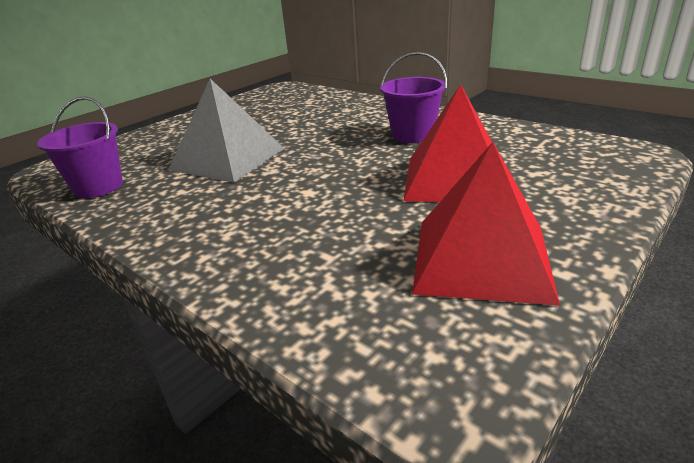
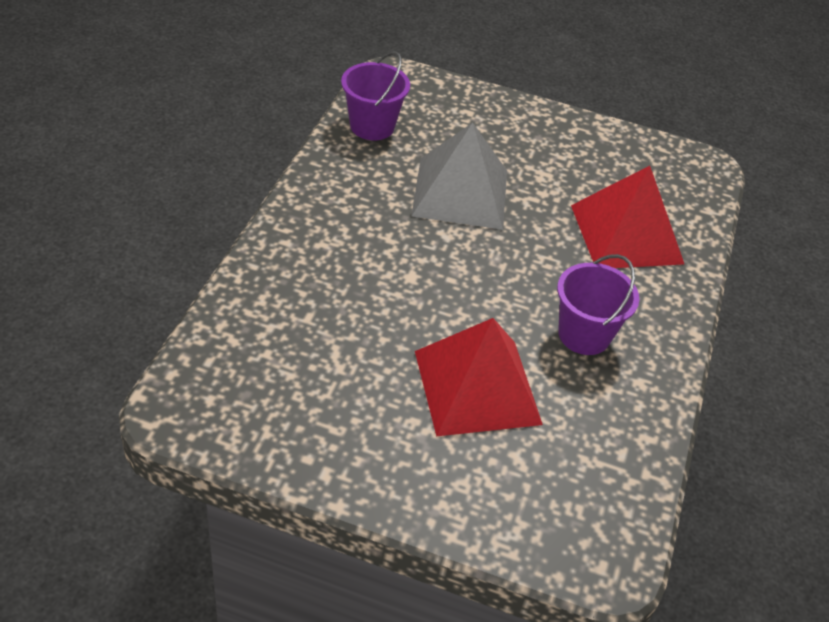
camera: 60 degrees right, 15 degrees up
(481, 258) = (331, 417): red pyramid -> red pyramid (626, 234)

